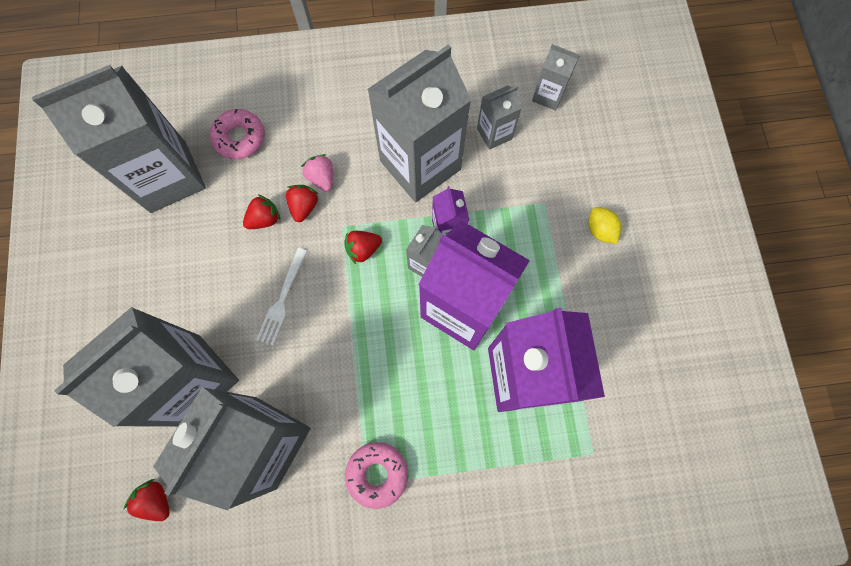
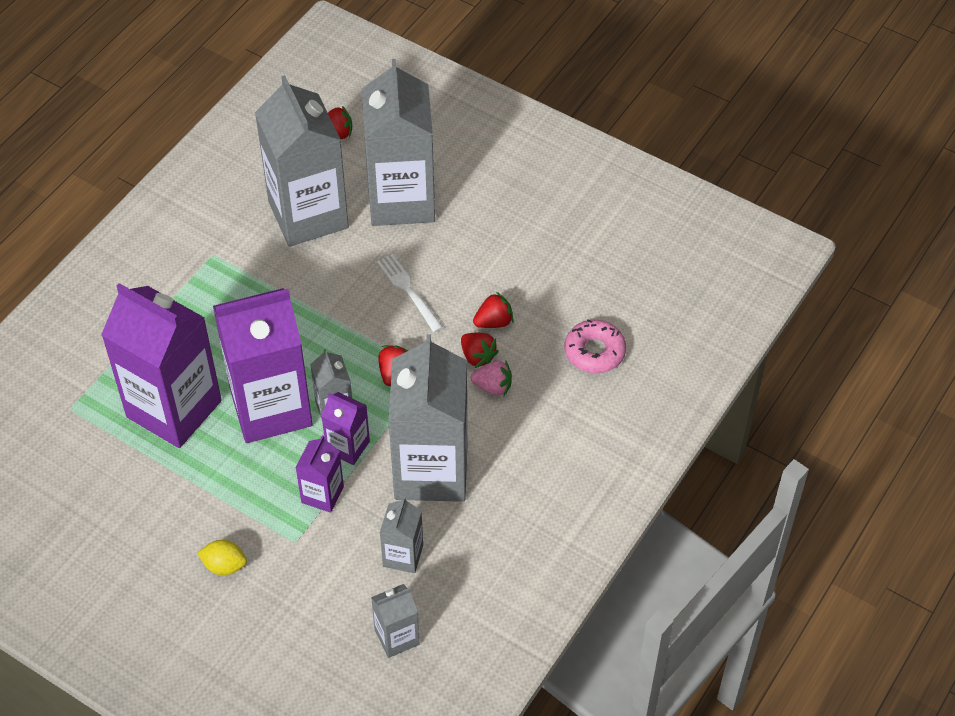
camera: 130 degrees right, 20 degrees down
(168, 177) = (603, 279): grey carton -> none
(264, 219) = (494, 322): red strawberry -> red strawberry turned 120 degrees counterclockwise
(377, 474) = (212, 265): pink donut -> none
(497, 215) = (322, 494): none -> purple carton

